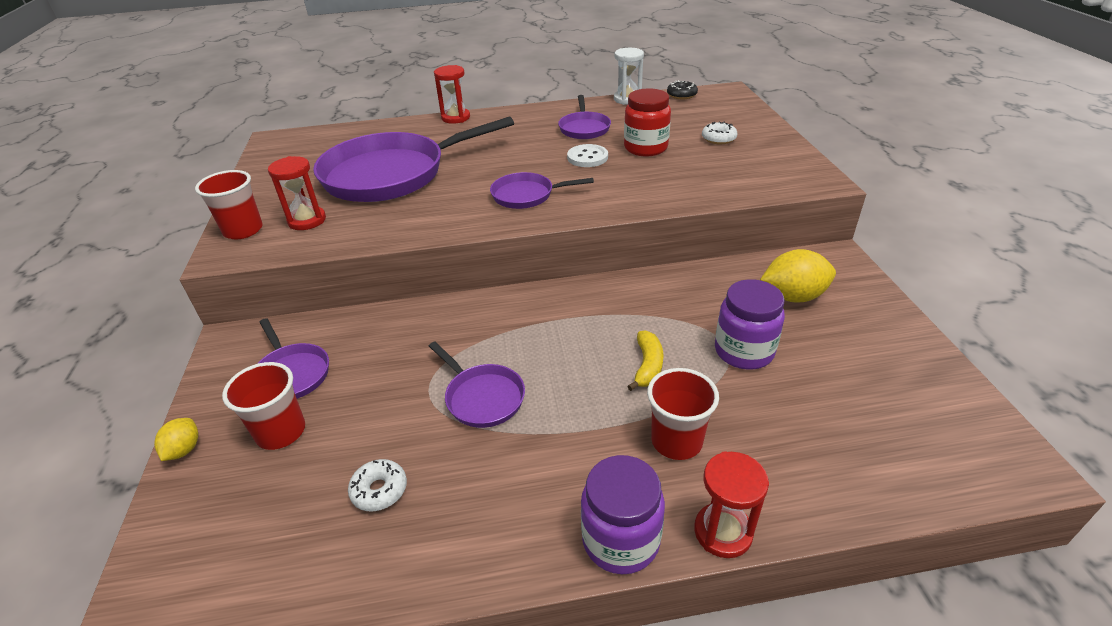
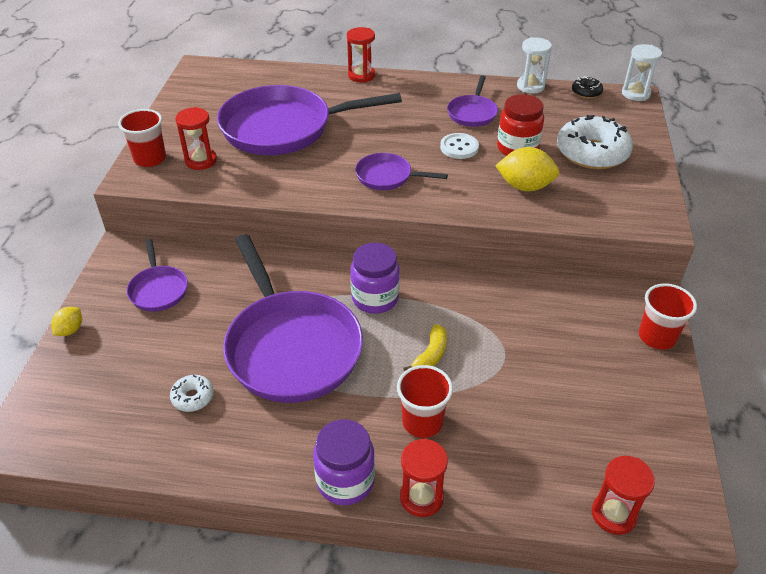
camera: 15 degrees right, 5 degrees up
(281, 432) = (138, 334): red cup -> red cup (657, 337)
(482, 397) = (291, 346): purple pan -> purple pan, size x2.13
(718, 139) = (592, 153): white donut -> white donut, size x2.16
(726, 89) = (635, 94): none -> white hourglass
(744, 351) = (516, 363): purple jar -> purple jar (375, 298)
(793, 296) = (589, 325): yellow lemon -> yellow lemon (525, 186)
(945, 485) = (613, 514): none -> red hourglass

